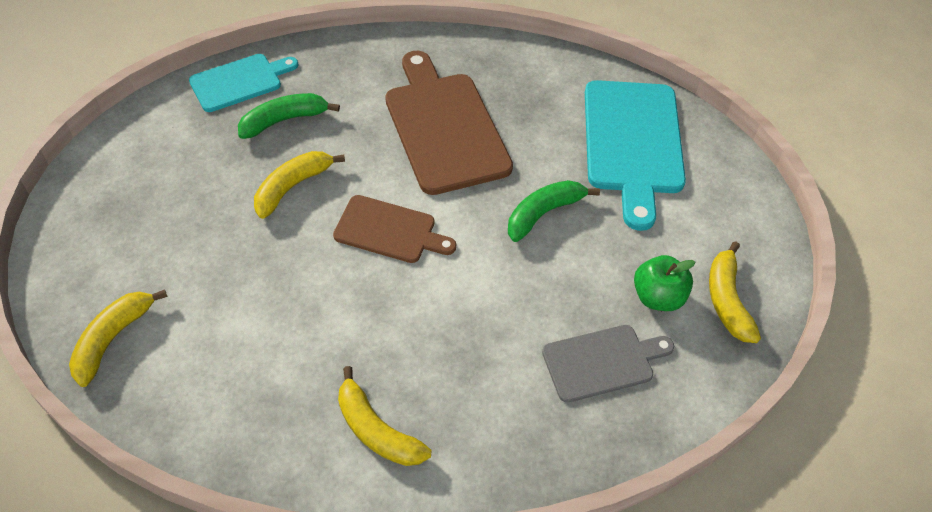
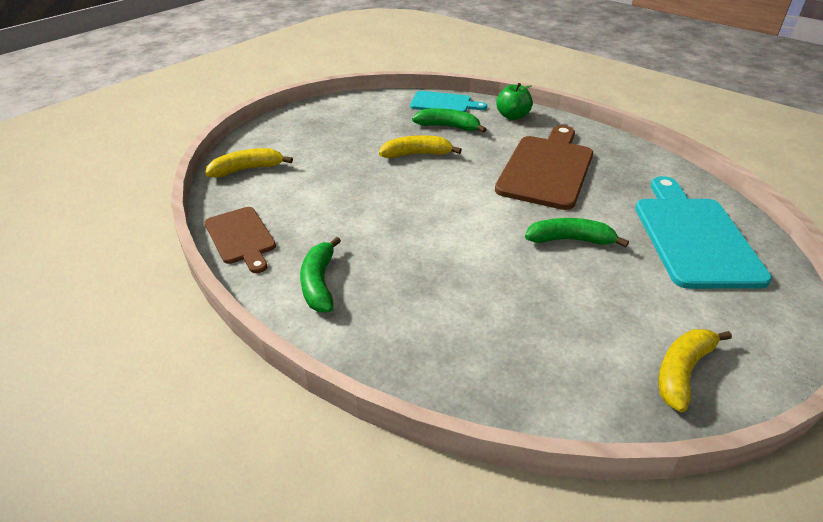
camera: 45 degrees right, 15 degrees down
(377, 430) = (319, 283): yellow banana -> green banana
(389, 230) = (449, 198): brown cutting board -> brown cutting board (241, 237)
(602, 362) = (519, 343): grey cutting board -> none
(632, 143) = (693, 237): turquoise cutting board -> turquoise cutting board turned 135 degrees clockwise
(657, 297) = (614, 333): green apple -> green apple (512, 116)

